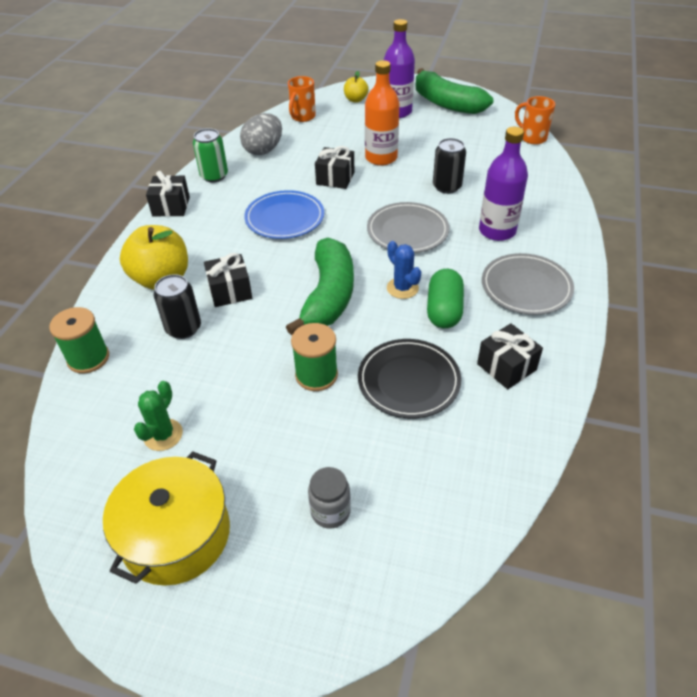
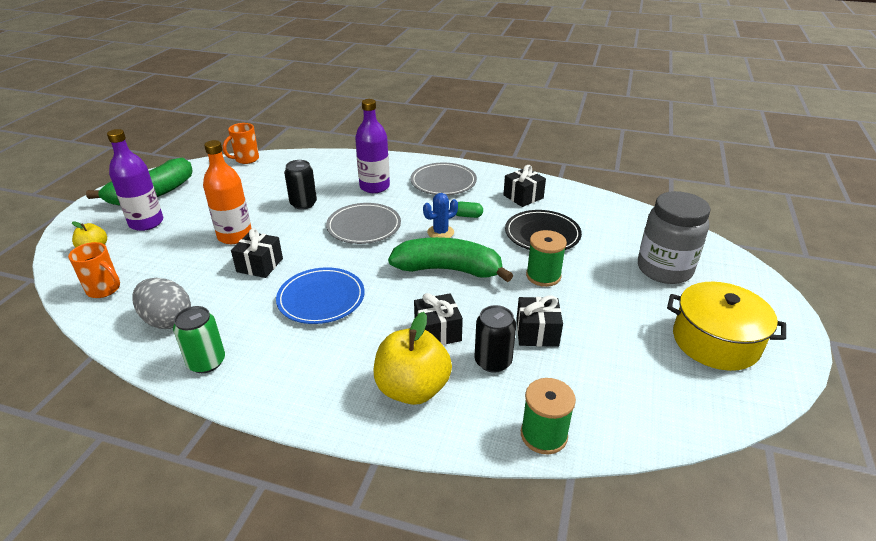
camera: 90 degrees left, 10 degrees down
(163, 435) = (627, 360): green cactus -> none
(171, 206) = (263, 398): black gift -> black gift (537, 333)
(330, 511) = (664, 269): grey jar -> grey jar, size x2.02
(444, 310) = (467, 216): green capsule -> green capsule, size x0.55

